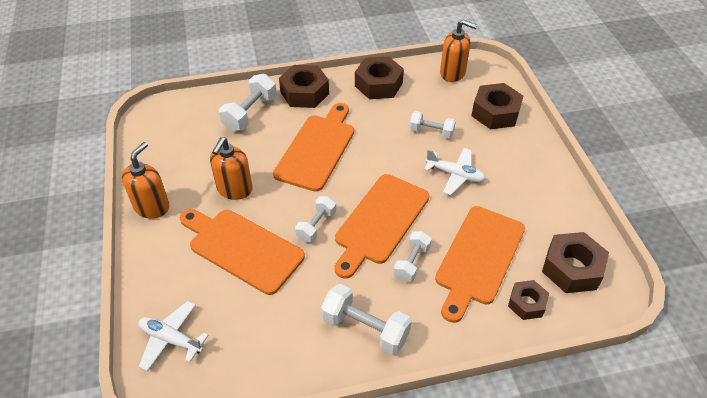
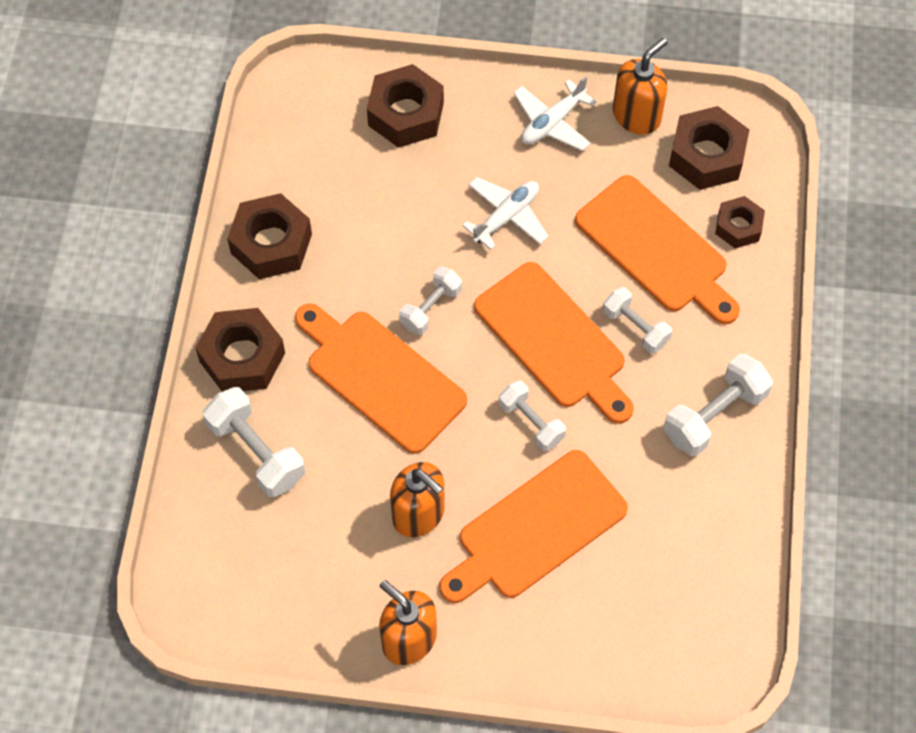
camera: 70 degrees left, 15 degrees up
(171, 339) = (655, 650): white plane -> white plane (552, 122)
(431, 132) = (409, 212): white dumbbell -> white dumbbell (431, 308)
(453, 73) = (293, 131): orange soap dispenser -> orange soap dispenser (636, 116)

